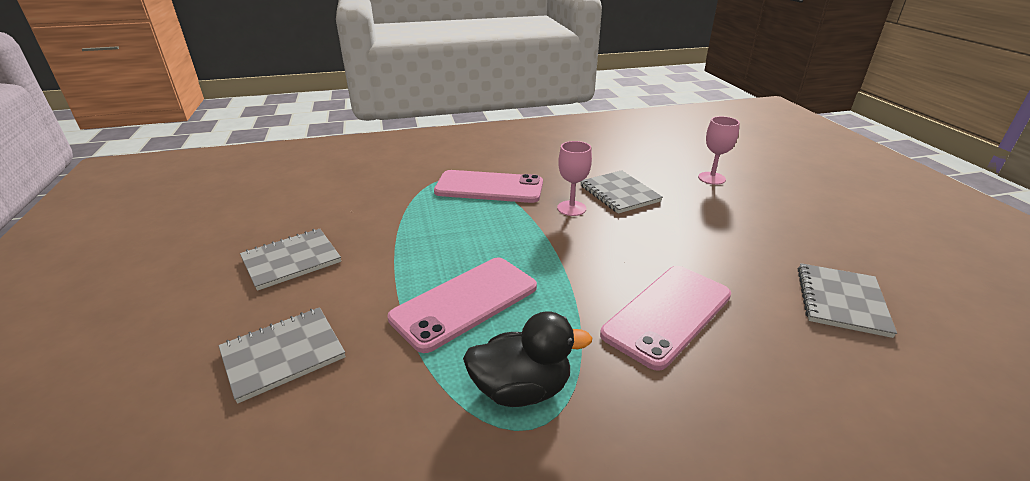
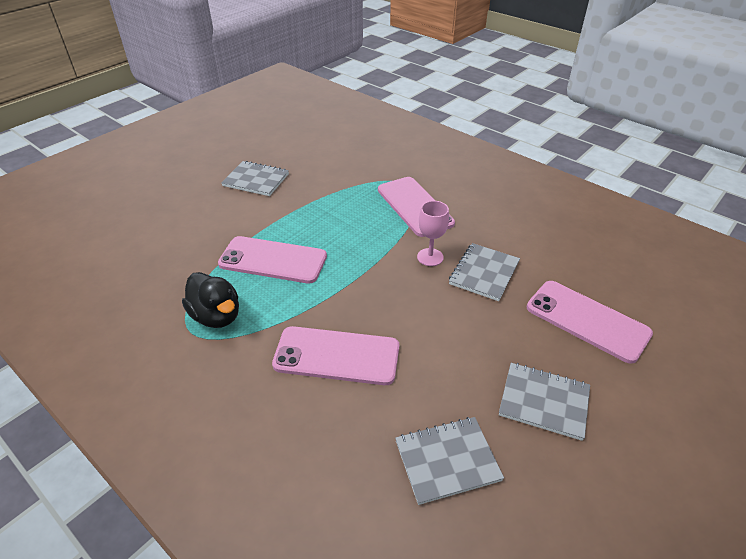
camera: 55 degrees right, 10 degrees up
(283, 354) = (185, 222): grey notebook -> grey notebook (544, 402)
(711, 178) = (587, 320): pink goblet -> pink phone

